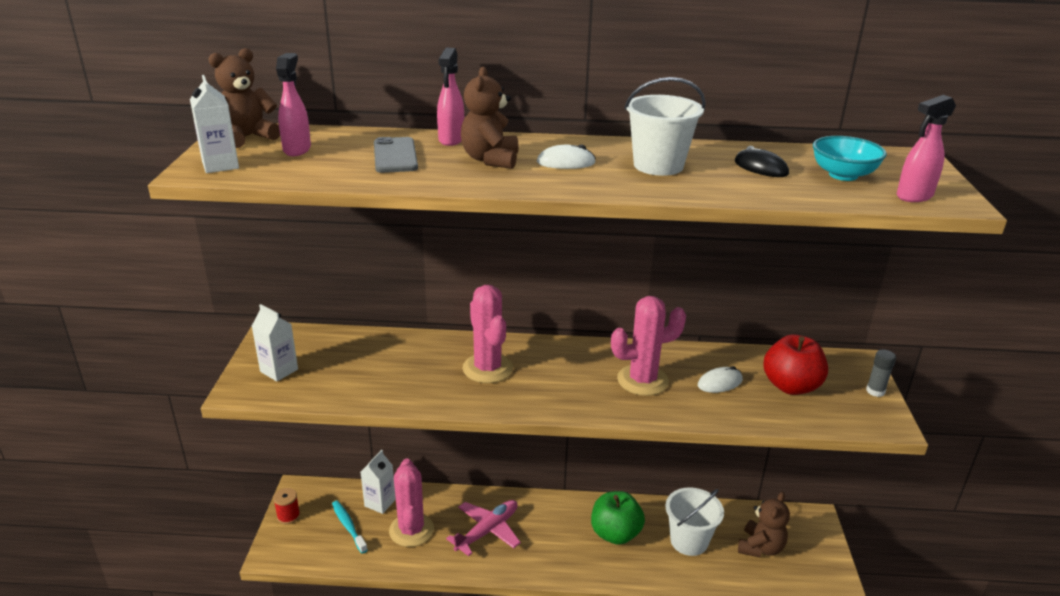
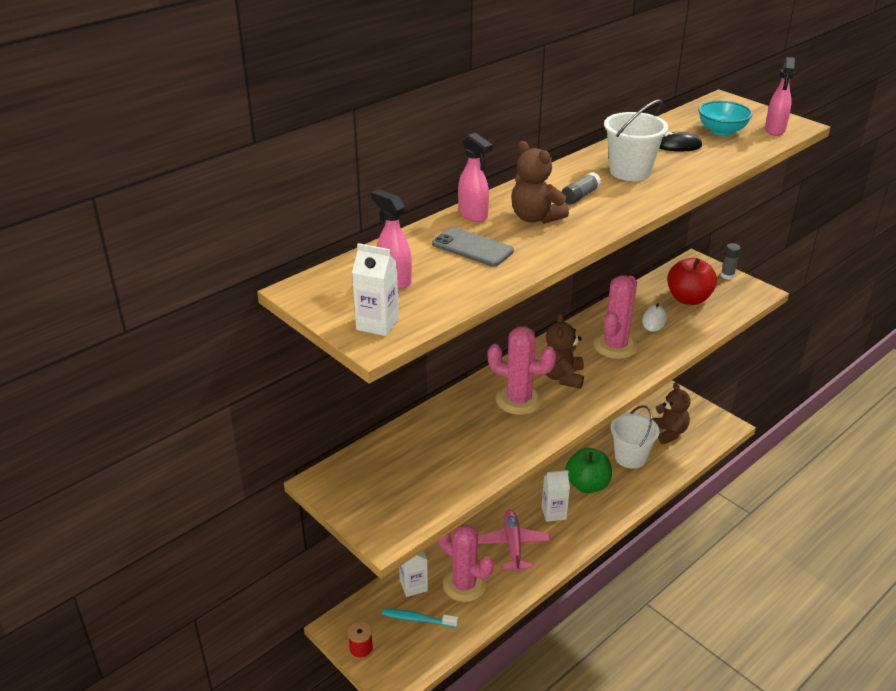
camera: 45 degrees left, 5 degrees up
(247, 137) = (328, 291): brown teddy bear -> brown teddy bear (562, 377)
(279, 370) = (384, 502): white carton -> white carton (553, 513)
(566, 162) = (580, 196): white mouse -> grey glue stick

